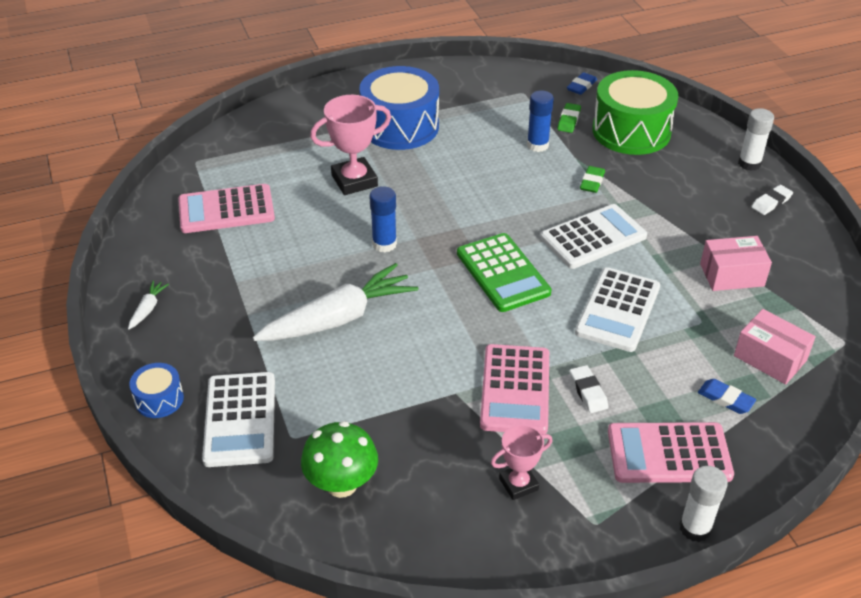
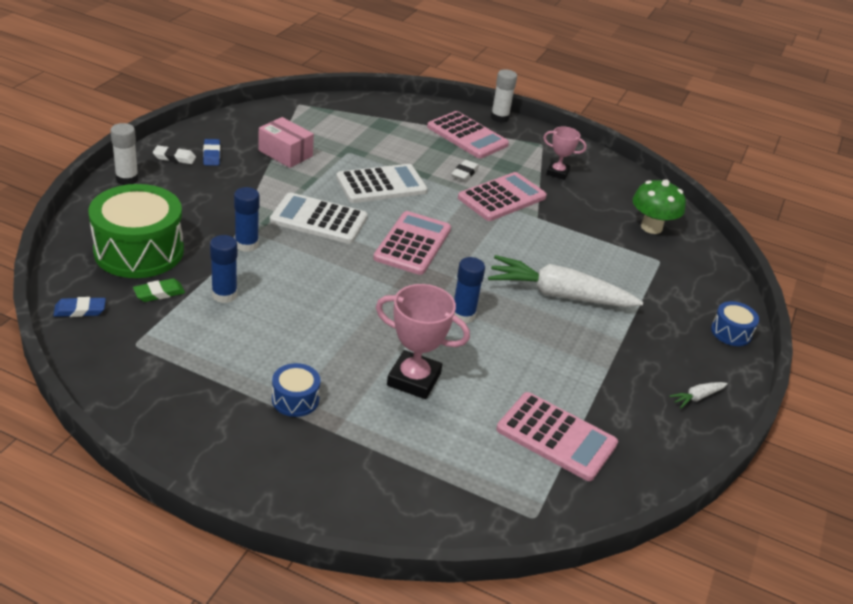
camera: 140 degrees left, 5 degrees down
(240, 419) = (684, 288): white calculator -> none
(400, 126) = (295, 399): blue drum -> blue drum, size x0.47
(503, 273) = (412, 244): green calculator -> pink calculator
(592, 182) = (246, 244): green eraser -> blue glue stick
(725, 399) = (402, 129): blue eraser -> blue eraser (211, 155)
(770, 358) = (348, 123): pink box -> none

